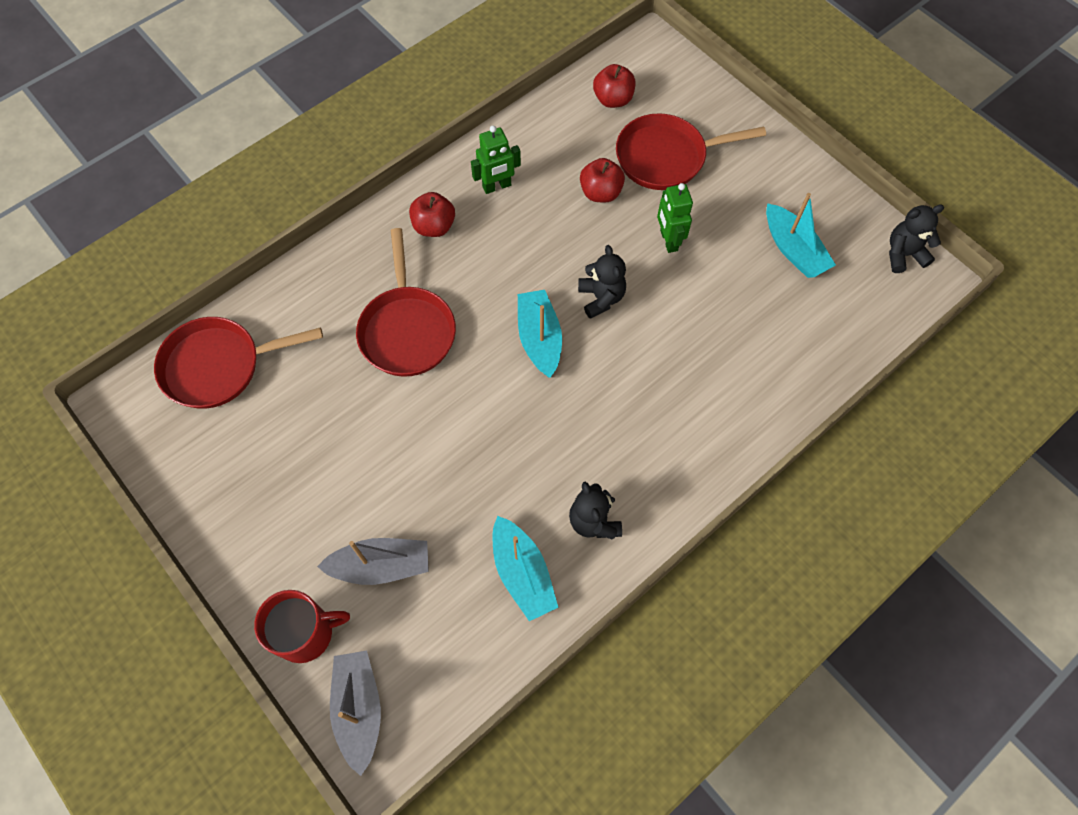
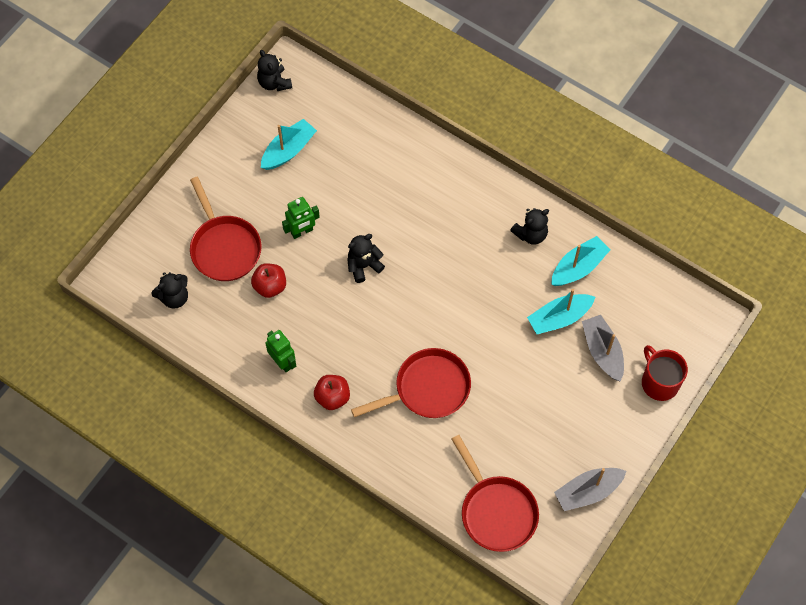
camera: 105 degrees left, 0 degrees up
(359, 709) = (691, 336): grey boat -> grey boat (588, 491)
(539, 338) = (408, 298): turquoise boat -> turquoise boat (559, 318)
(613, 99) = (174, 297): red apple -> black teddy bear

